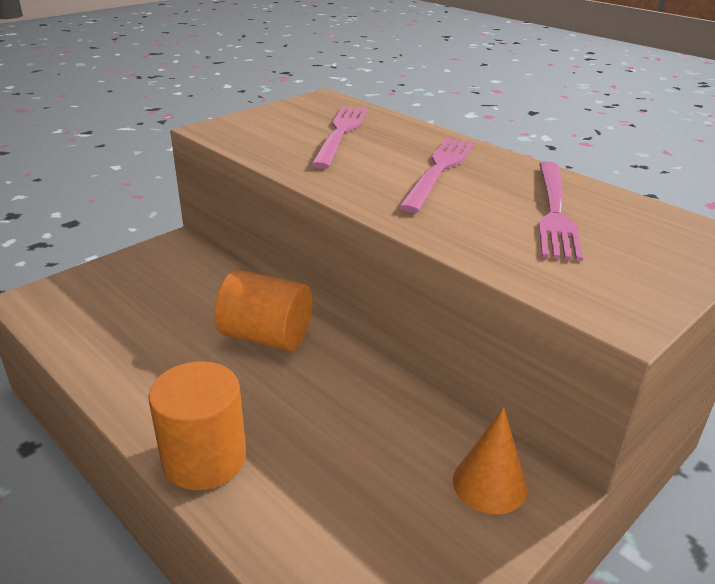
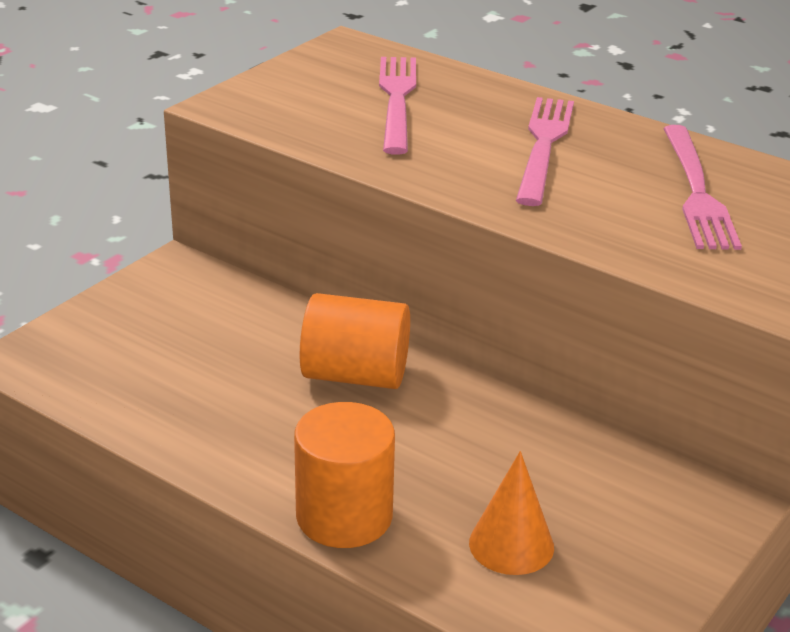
camera: 10 degrees left, 0 degrees up
(489, 484) = (668, 506): orange cone -> orange cone (511, 544)

